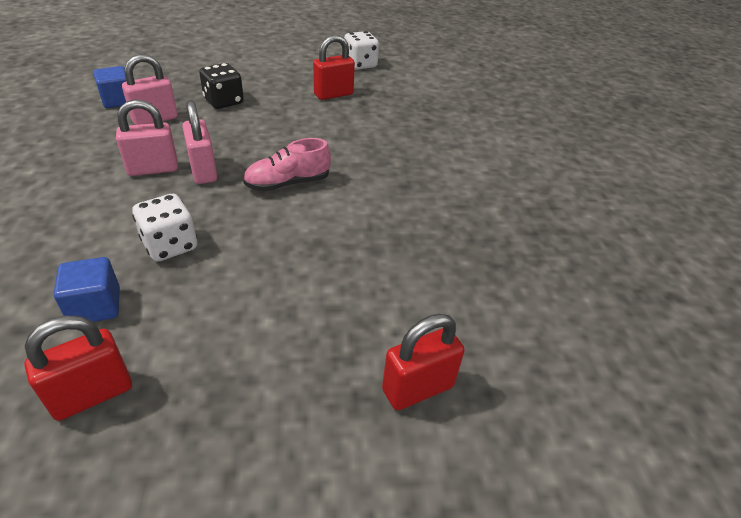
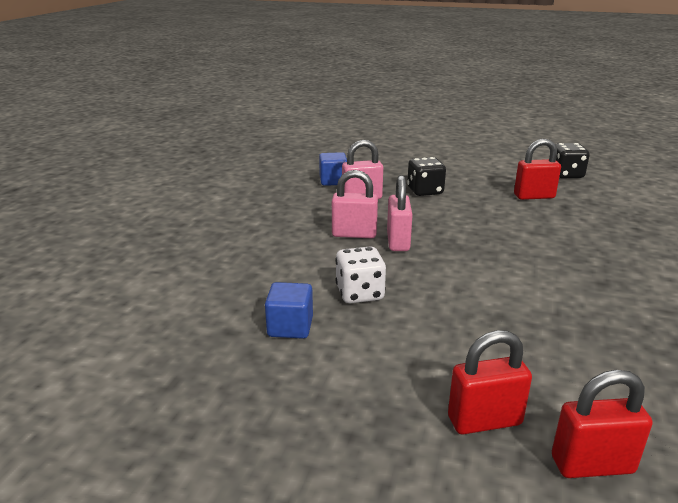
camera: 25 degrees right, 15 degrees down
(92, 394) = (277, 391): red padlock -> red padlock (484, 421)
(288, 183) = (476, 263): pink shoe -> none
(360, 65) = (566, 174): white dice -> black dice

